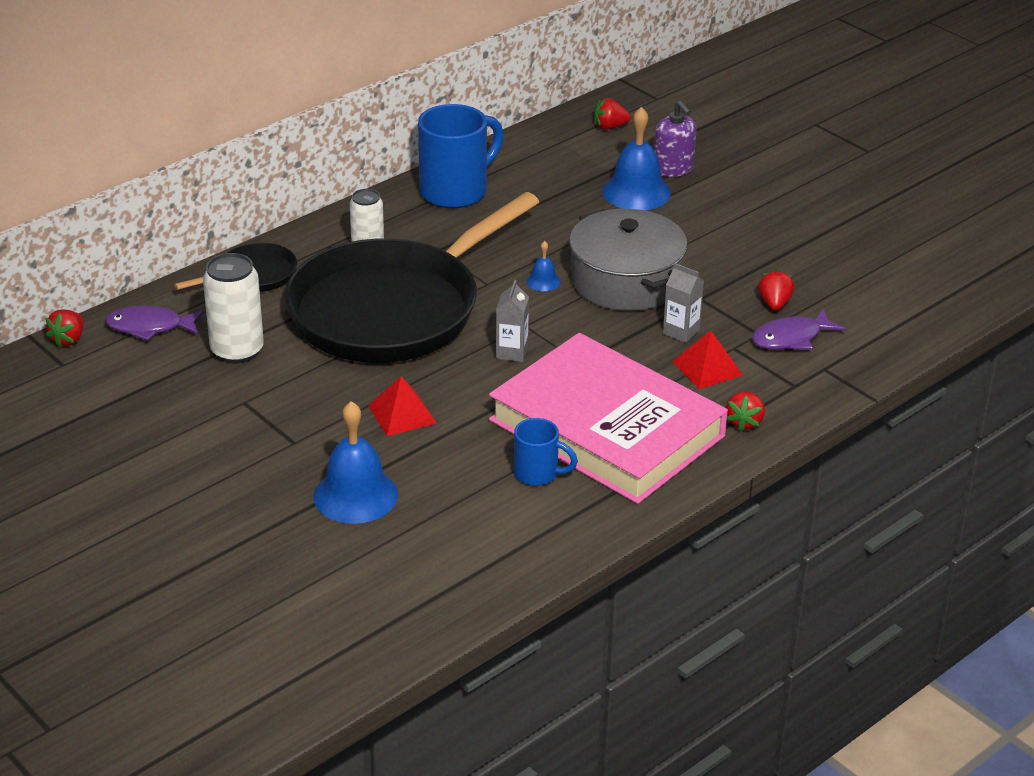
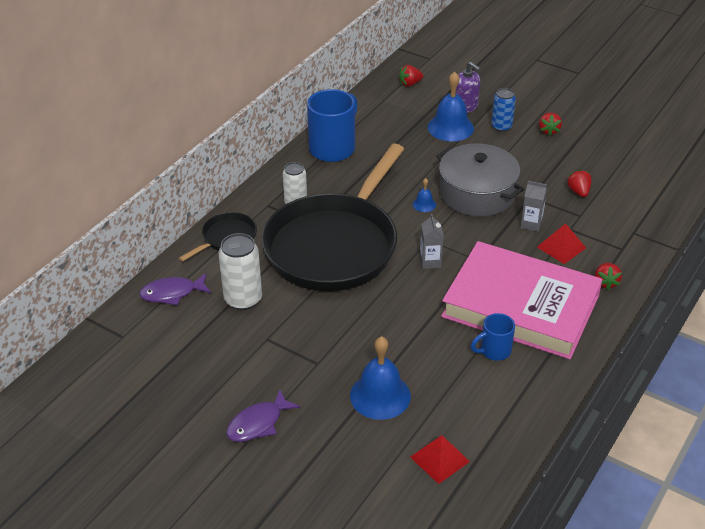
camera: 15 degrees left, 5 degrees up
(68, 339) = (118, 315): red strawberry -> red strawberry (548, 131)
(402, 414) = (380, 325): red pyramid -> red pyramid (439, 459)
(538, 474) = (494, 351): blue mug -> blue mug turned 150 degrees clockwise
(711, 203) = (501, 127): none -> blue can
(791, 338) = (602, 215): purple fish -> purple fish (258, 423)

